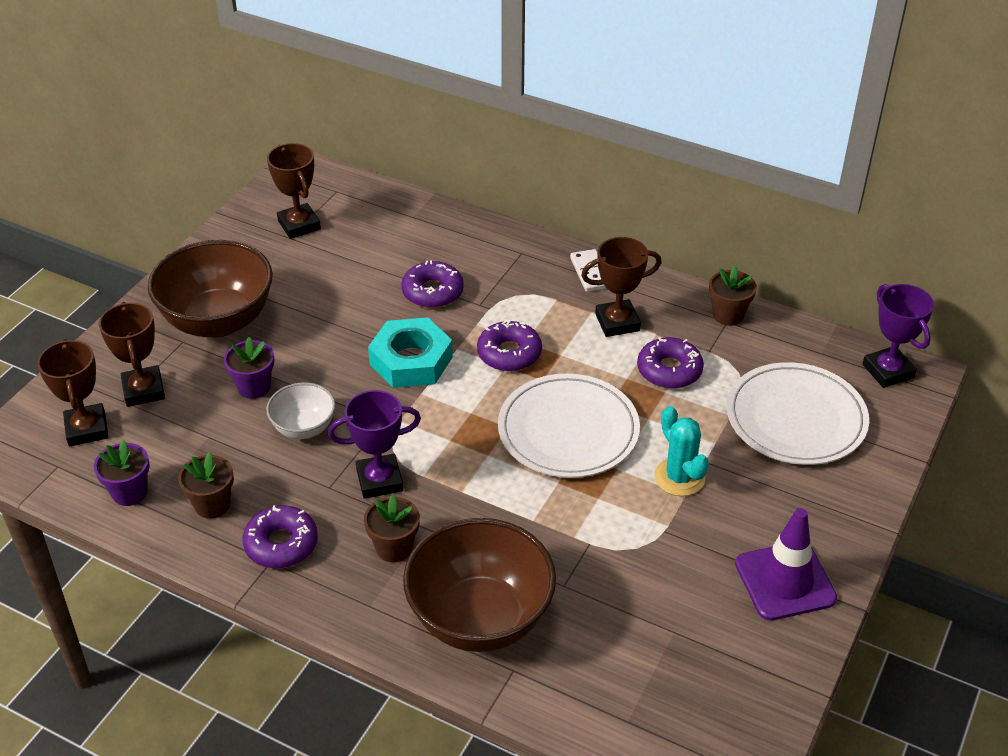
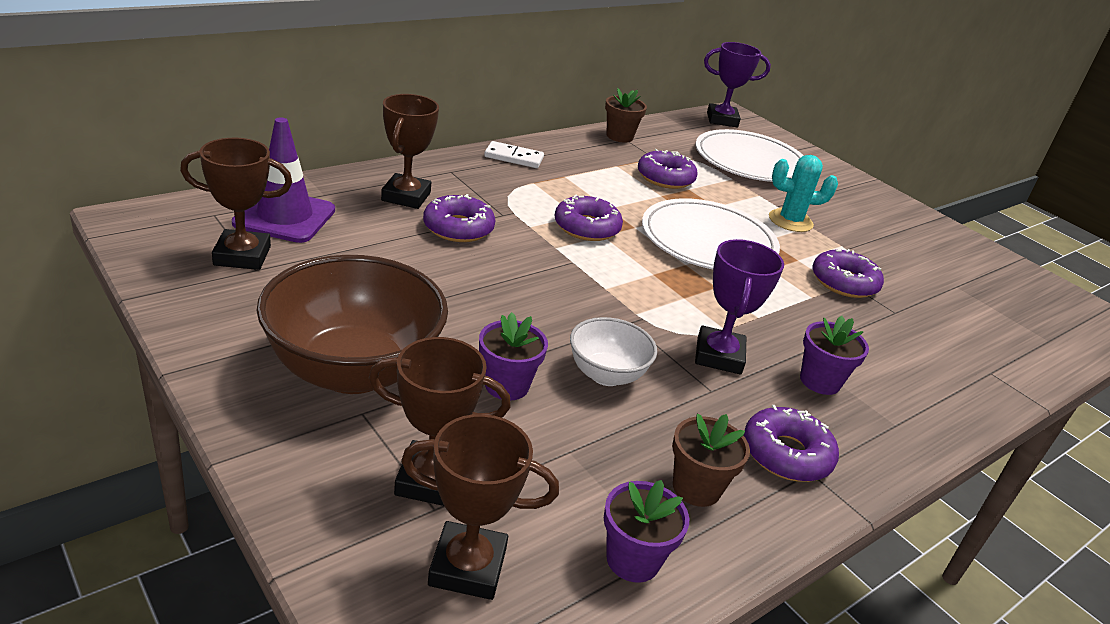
camera: 70 degrees left, 10 degrees down
(394, 548) = (820, 381): brown flower pot -> purple flower pot
(411, 361) = (552, 276): turquoise nut -> none
(480, 618) = (926, 367): brown bowl -> none
(585, 539) = (844, 282): none -> purple donut
(617, 322) = (589, 173): brown trophy -> brown trophy (406, 196)
(785, 581) = (913, 228): purple traffic cone -> purple traffic cone (284, 217)

